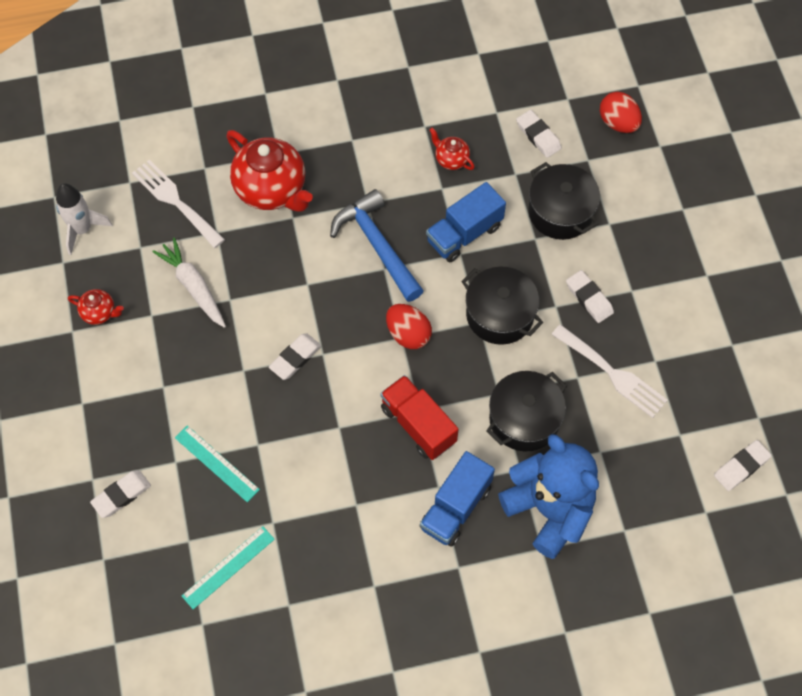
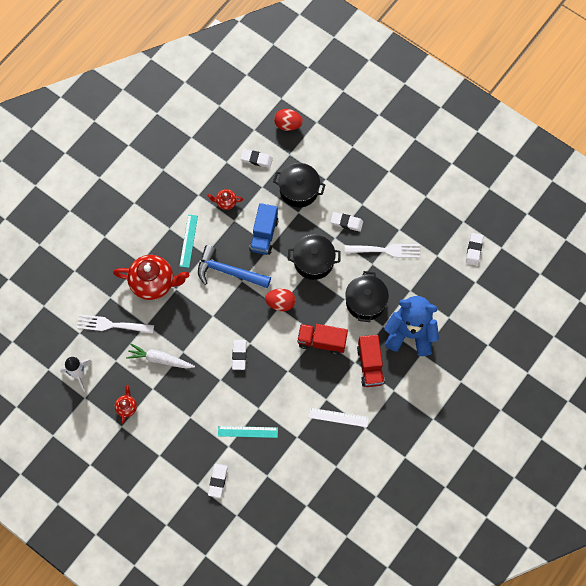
camera: 40 degrees left, 5 degrees up
(99, 313) = (126, 407): red teapot -> red teapot turned 60 degrees counterclockwise
(228, 567) = (295, 472): turquoise ruler -> turquoise ruler (188, 241)
(350, 541) = (338, 417): none -> white ruler
(455, 507) = (370, 365): blue truck -> red truck

